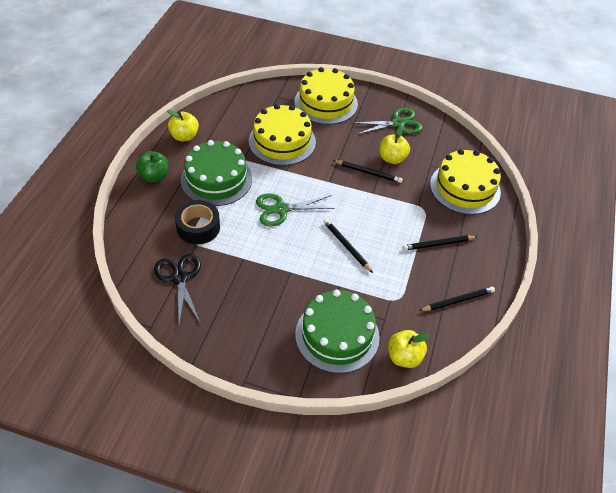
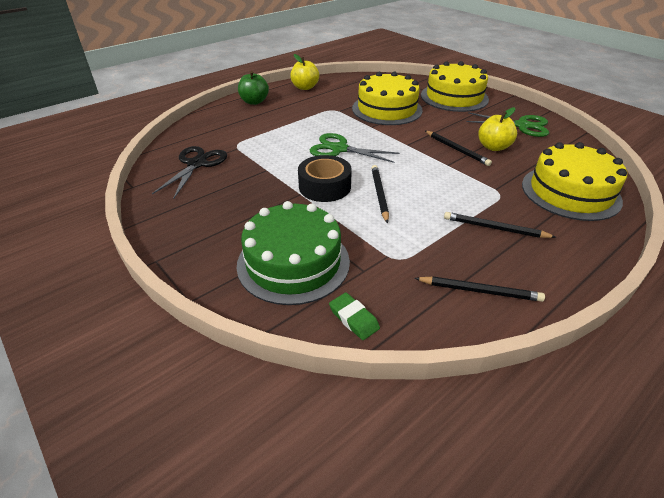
camera: 35 degrees right, 10 degrees down
(198, 227) = (252, 139): black tape -> black tape (324, 186)
(216, 179) = (302, 116): green cake -> none
(404, 357) = (354, 319): yellow apple -> green eraser

